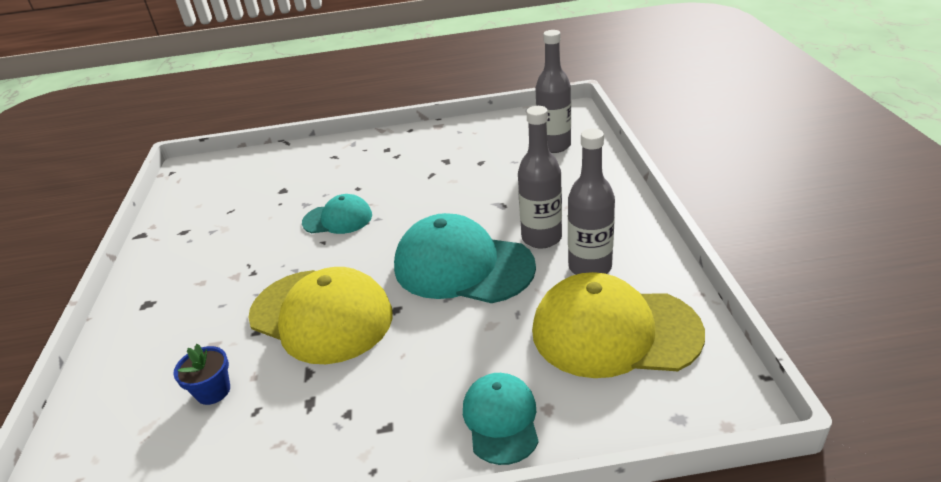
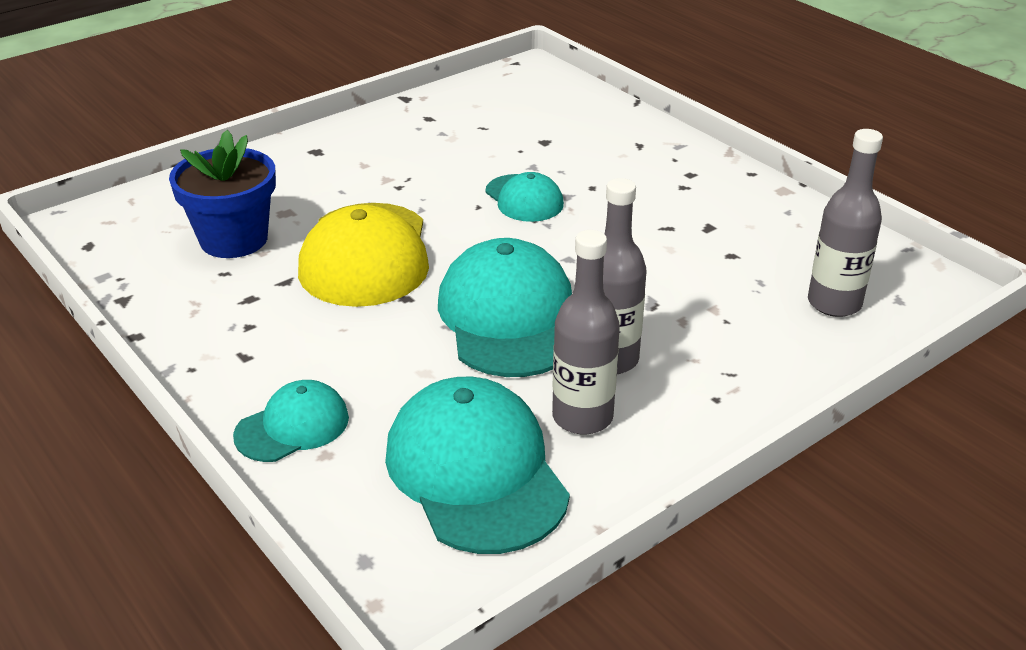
camera: 55 degrees right, 0 degrees up
(213, 391) = (234, 239): blue flower pot -> blue flower pot, size x1.97
(614, 331) = (476, 471): yellow cap -> turquoise cap

